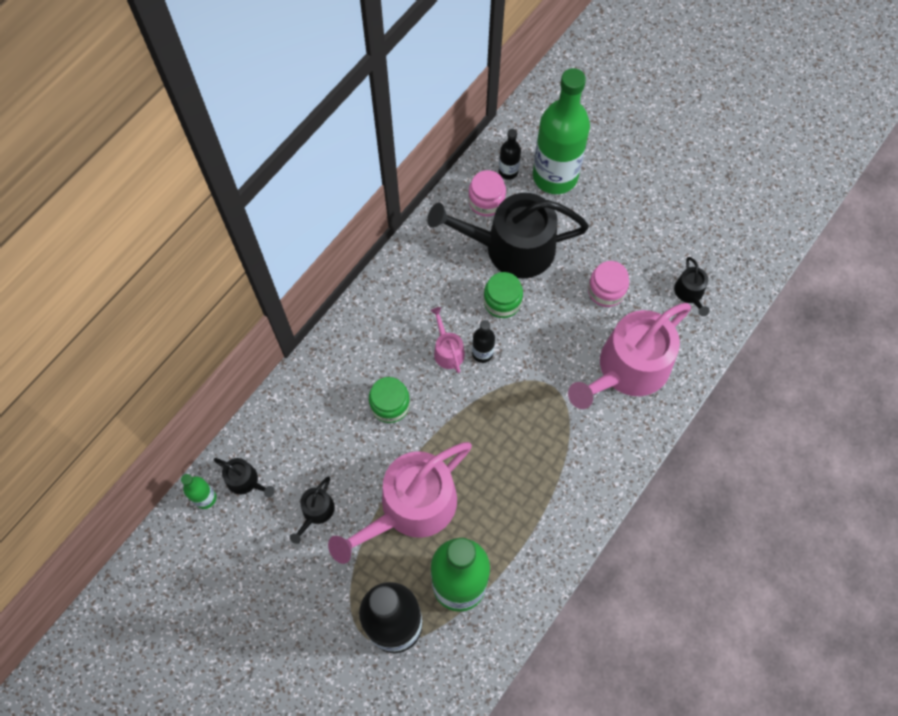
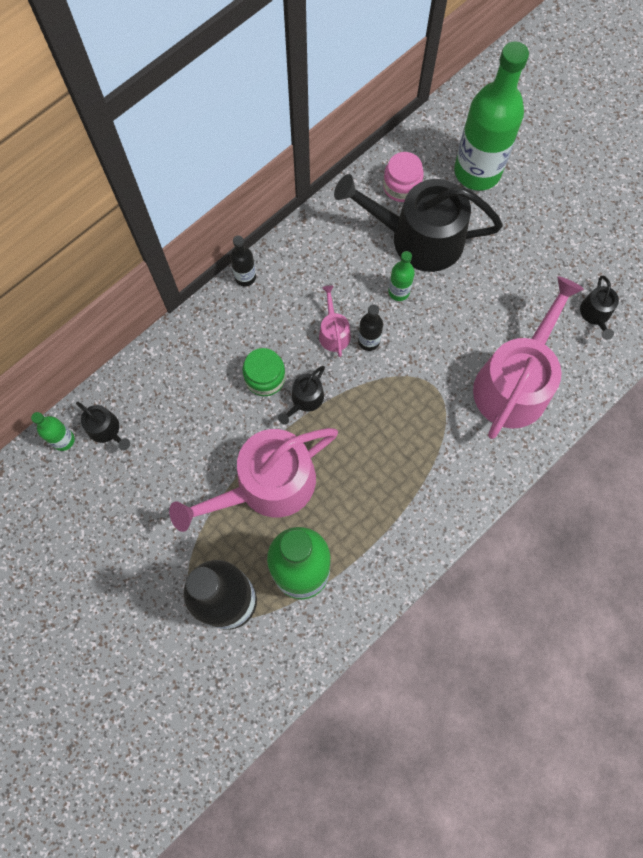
camera: 10 degrees right, 5 degrees up
(316, 512) = (170, 473): black watering can -> black watering can (305, 400)
(502, 302) = (399, 292): green jar -> green bottle
(508, 171) = (429, 159): black bottle -> black bottle (245, 277)
(606, 291) = (508, 298): pink jar -> none
(627, 369) = (515, 382): pink watering can -> pink watering can turned 150 degrees clockwise

